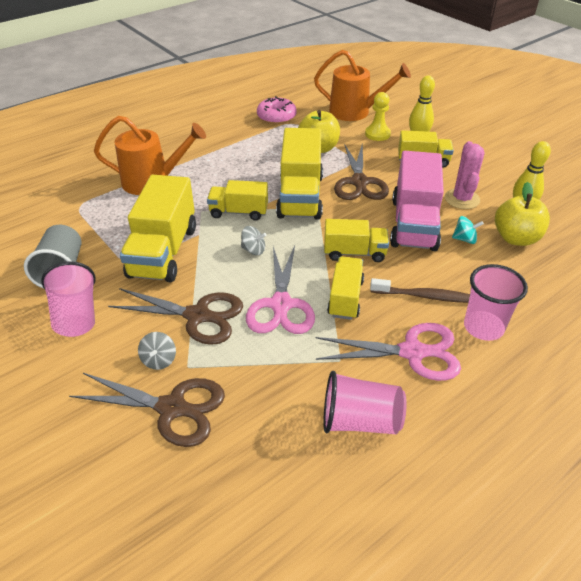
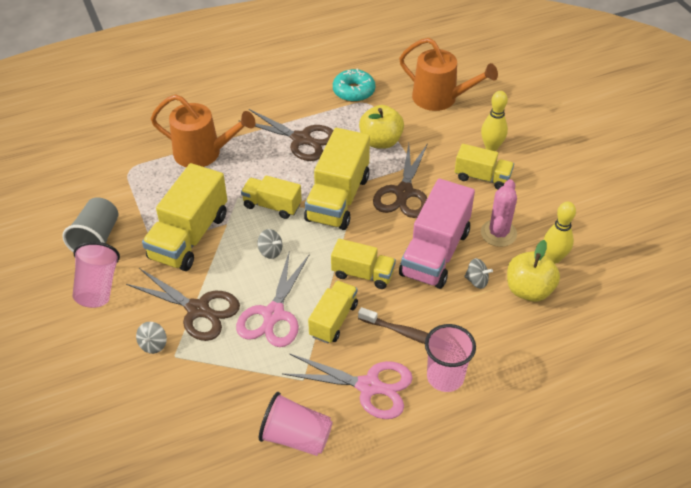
camera: 15 degrees right, 5 degrees up
(172, 408) = (150, 390): brown scissors -> brown scissors (301, 139)
(276, 117) = (353, 91): pink donut -> turquoise donut
(377, 134) = (450, 133): yellow pawn -> none
(465, 239) = (477, 281): turquoise spinning top -> grey spinning top

